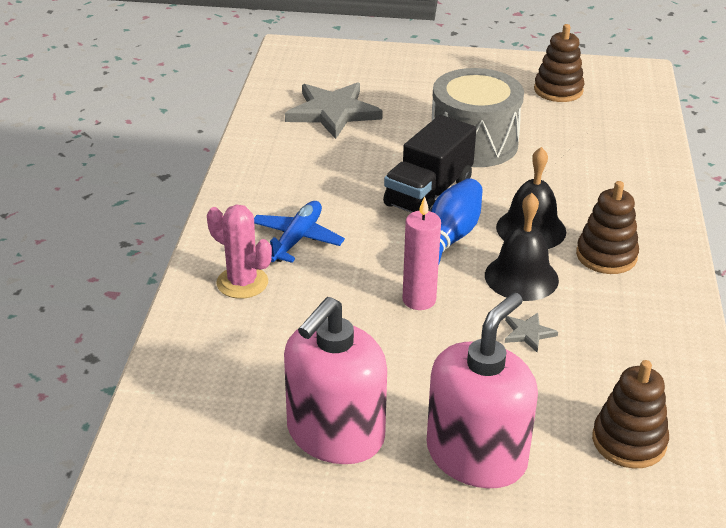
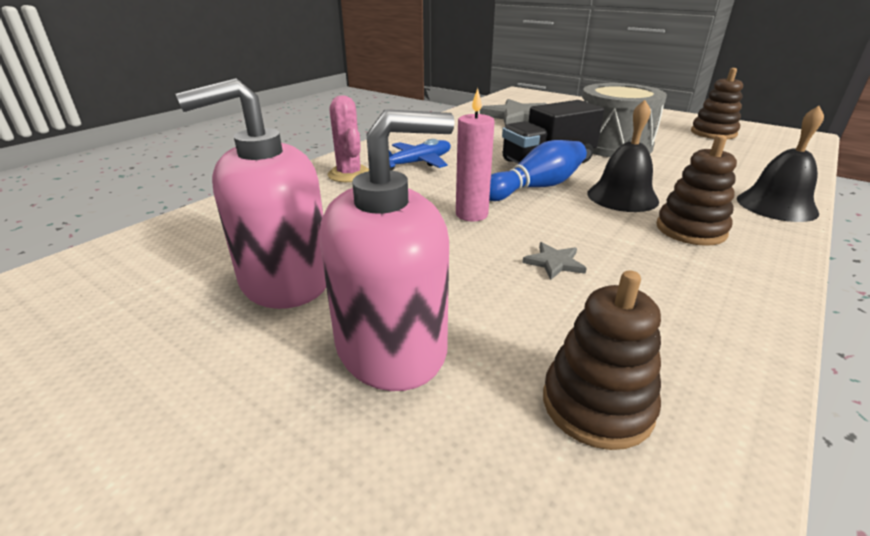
camera: 30 degrees right, 5 degrees down
(521, 277) = (584, 223): black bell -> black bell (776, 205)

